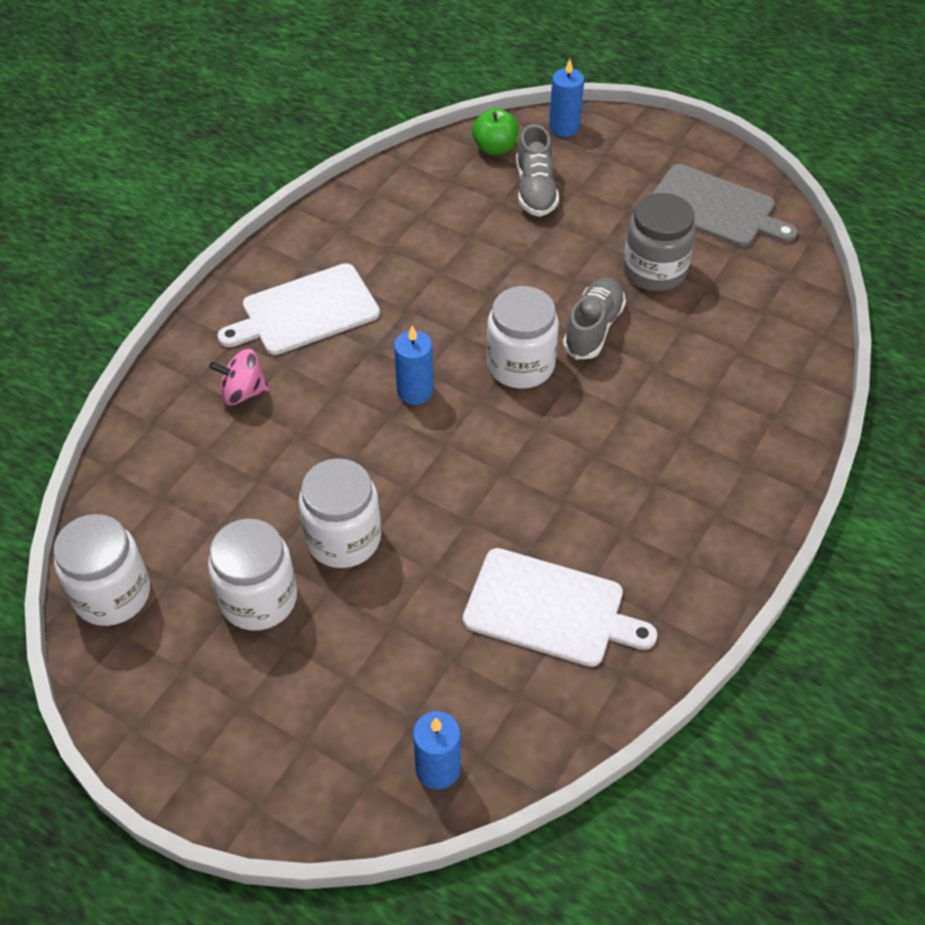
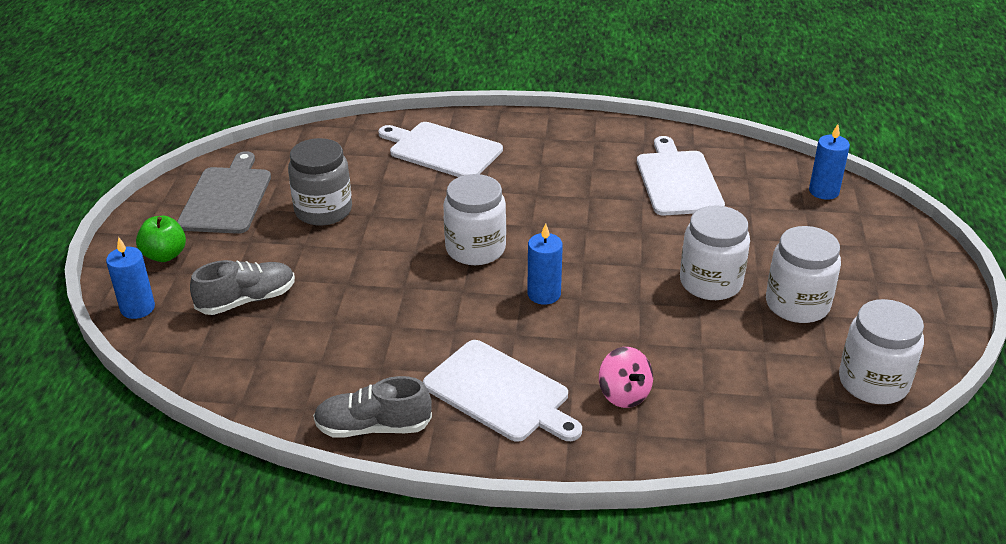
camera: 115 degrees left, 15 degrees down
(495, 148) = (190, 345): green apple -> green apple (165, 255)
(593, 328) = (410, 224): grey shoe -> grey shoe (373, 427)
(733, 401) = (442, 150): none -> white cutting board

